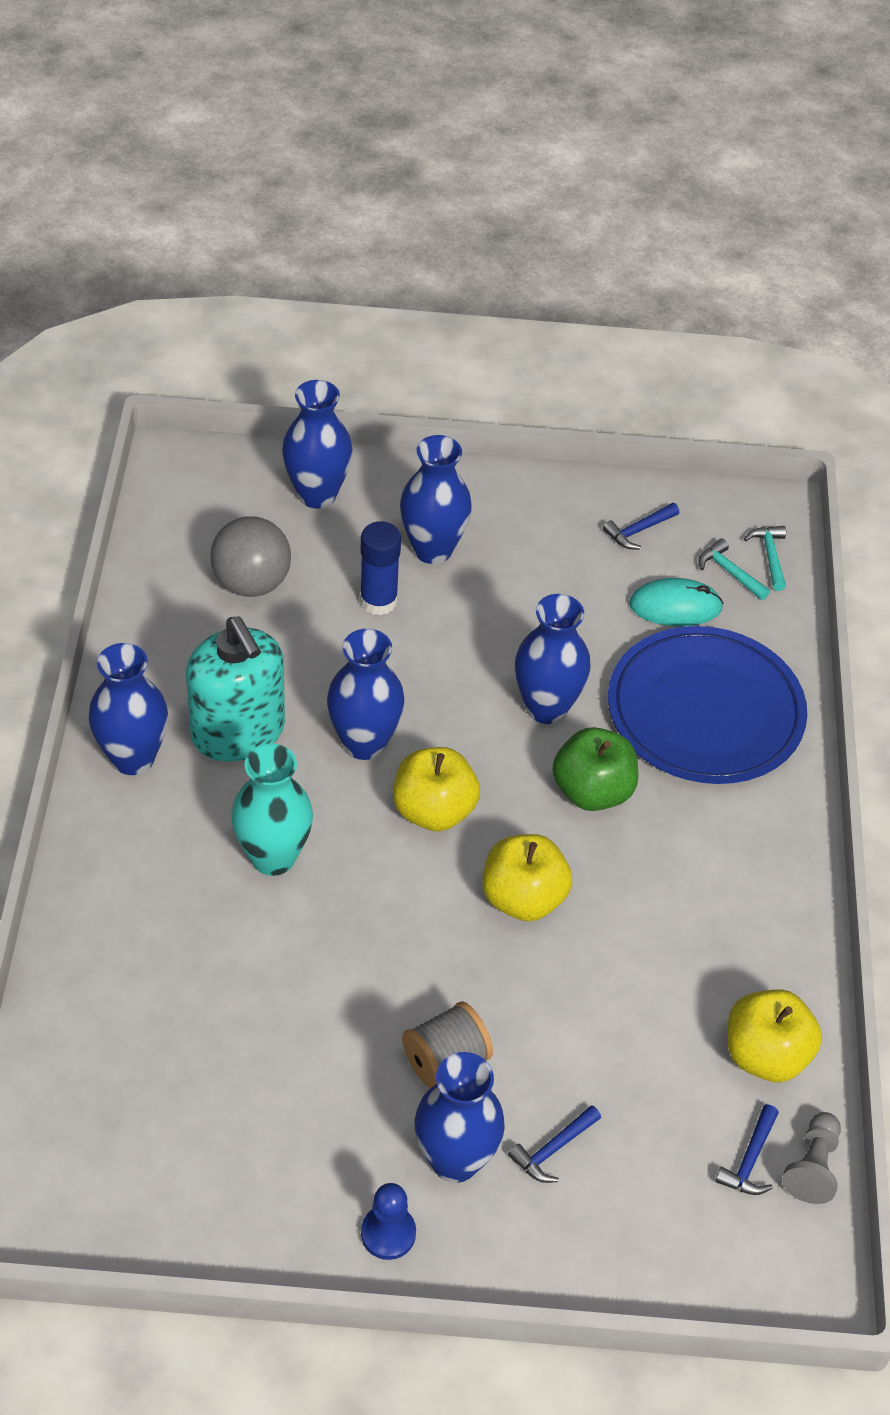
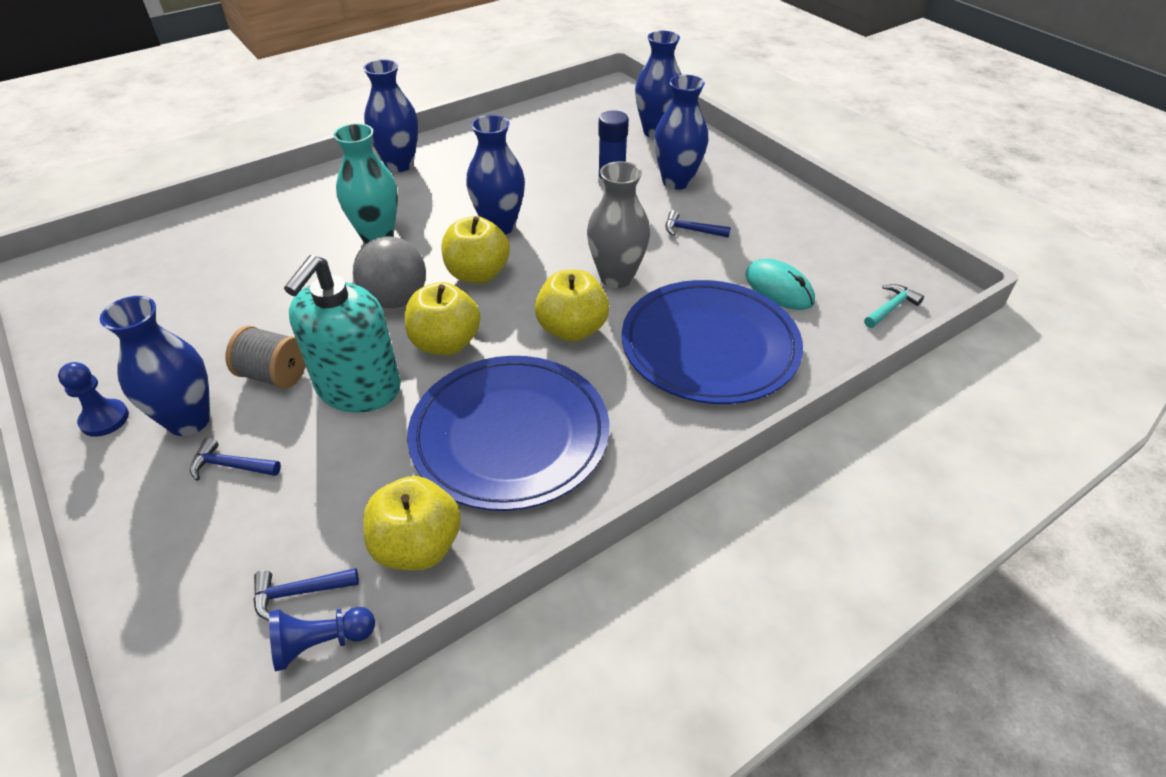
camera: 55 degrees right, 5 degrees down
(238, 732) = (456, 185): turquoise soap dispenser -> turquoise soap dispenser (358, 388)
(251, 583) = (565, 142): grey ball -> grey ball (396, 300)
(546, 707) = (616, 277): blue vase -> grey vase
(592, 791) = (572, 329): green apple -> yellow apple
(638, 530) = (815, 243): blue hammer -> blue hammer (691, 230)
(692, 921) = (510, 435): none -> blue plate
(729, 572) = (846, 297): turquoise hammer -> none
(812, 1166) = (321, 643): grey pawn -> blue pawn

